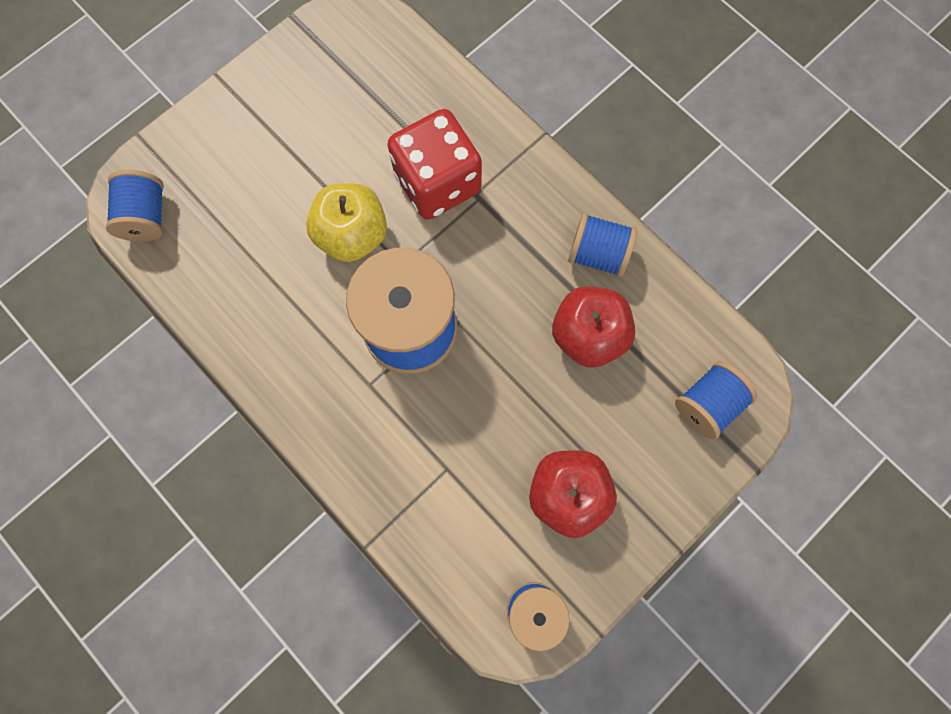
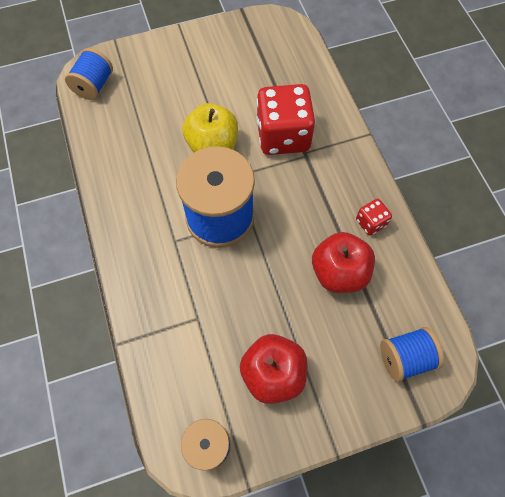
camera: 25 degrees right, 10 degrees down
(597, 254) = (370, 222): blue spool -> red dice

